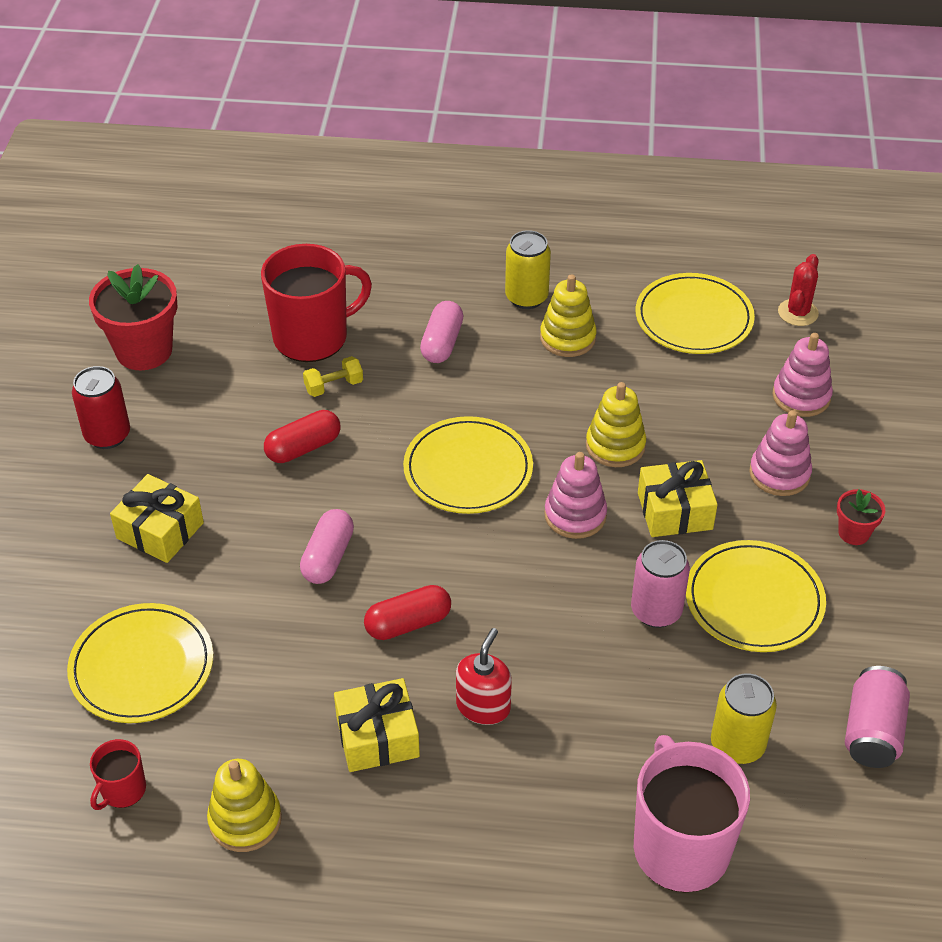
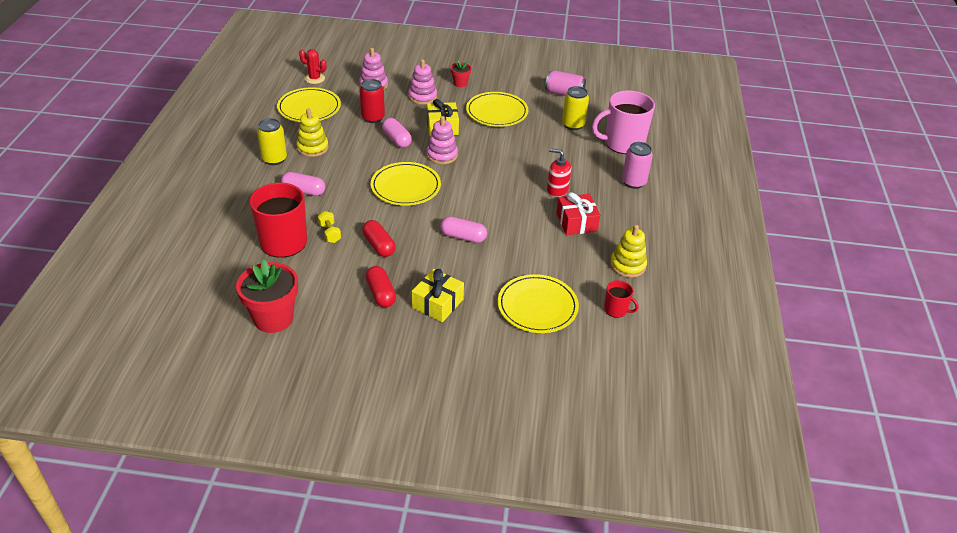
camera: 90 degrees left, 5 degrees down
(107, 435) = (352, 332): red can -> red can (373, 118)
(377, 736) = (576, 222): yellow gift -> red gift
(408, 623) = (508, 210): red capsule -> red capsule (381, 294)
(615, 446) = (396, 139): yellow stacking toy -> pink capsule
(656, 611) = (502, 138): pink can -> pink can (633, 182)

